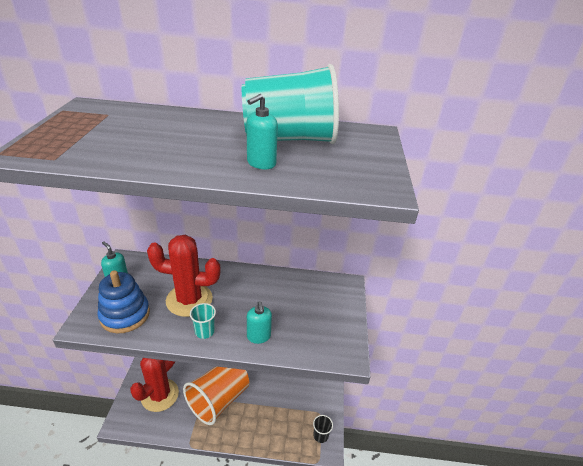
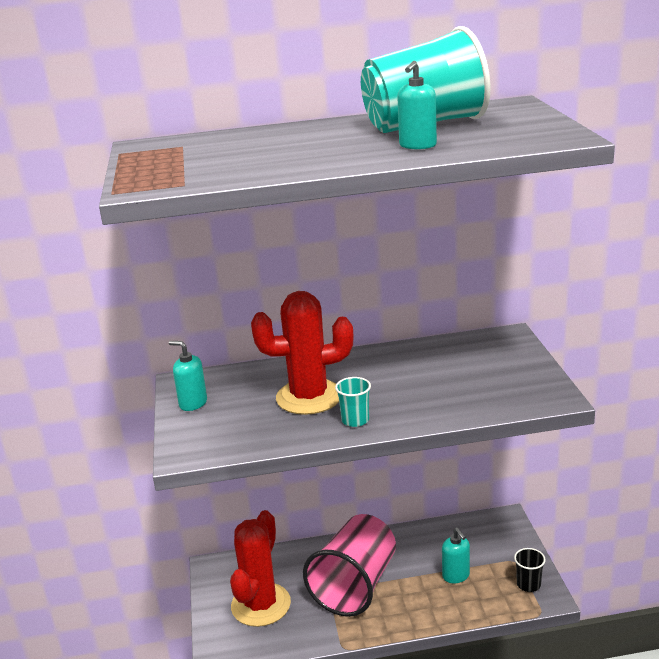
camera: 10 degrees left, 10 degrees down
(125, 315) = (233, 431): blue stacking toy -> none
(219, 399) = (355, 586): orange cup -> pink cup
(258, 336) = (430, 408): turquoise soap dispenser -> turquoise soap dispenser (456, 576)

